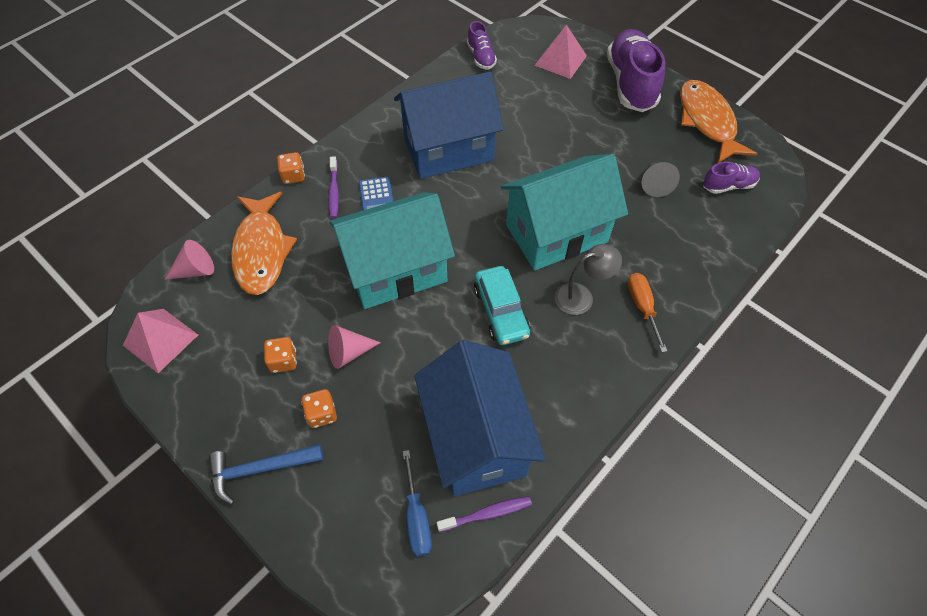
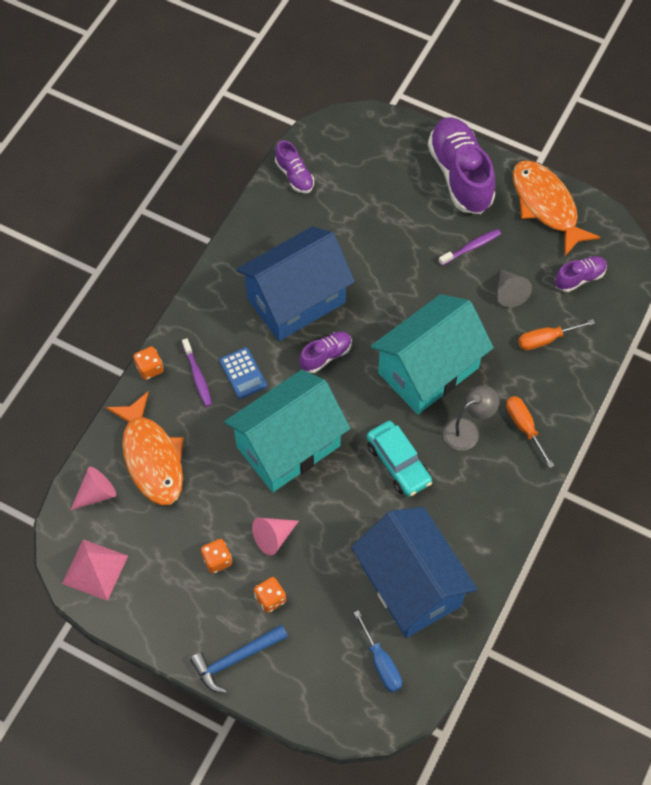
camera: 15 degrees left, 5 degrees up
(460, 200) = (326, 356): none -> purple shoe
(487, 514) = (437, 644): purple toothbrush -> purple toothbrush (471, 247)
(560, 60) = (380, 161): pink pyramid -> none
(683, 231) = (546, 339): none -> orange screwdriver

